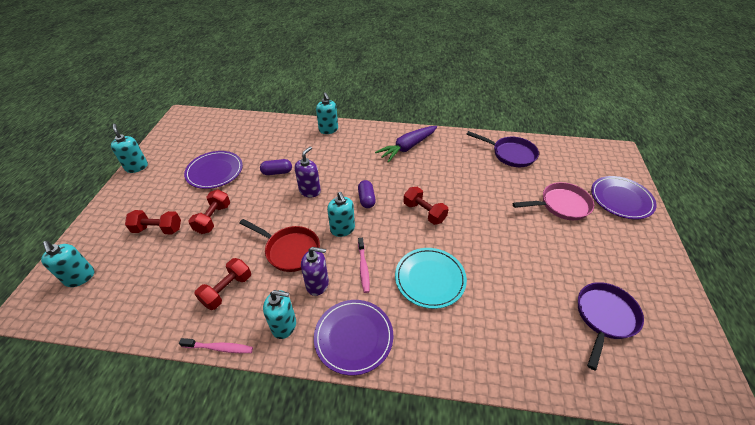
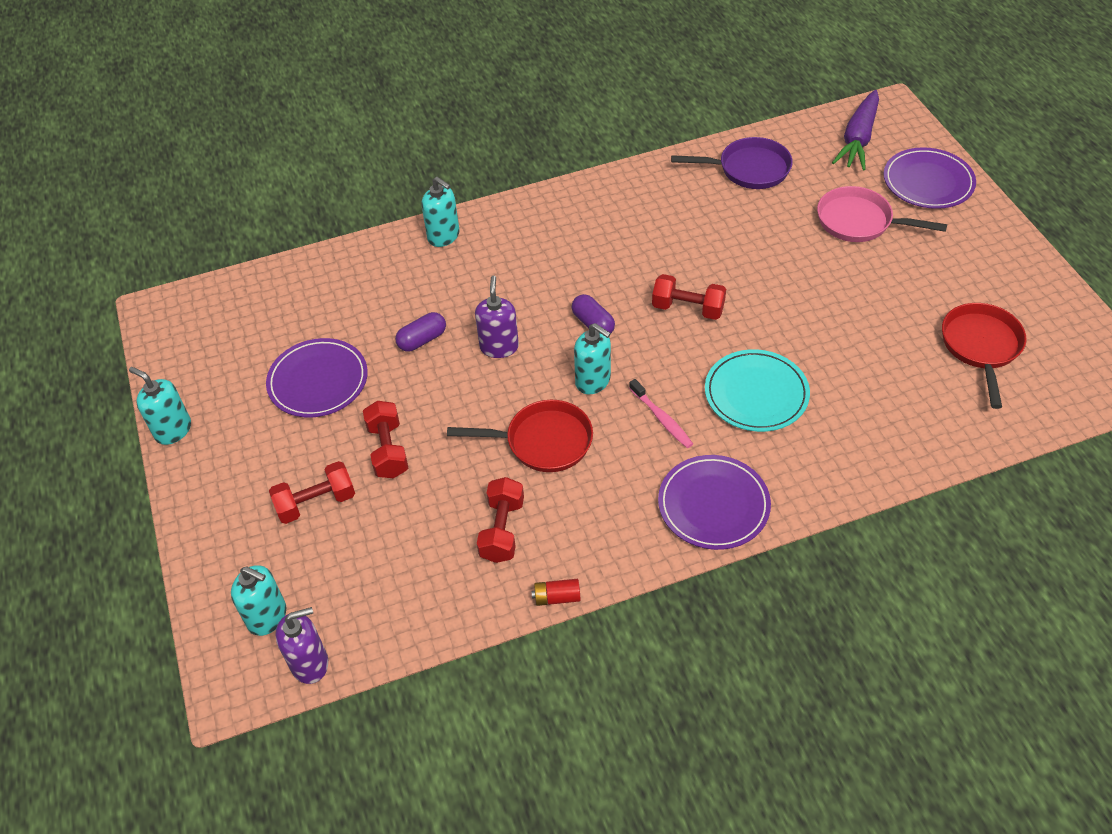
camera: 25 degrees left, 5 degrees up
(219, 348) = (557, 597): pink toothbrush -> red battery
(284, 325) = (617, 533): turquoise soap dispenser -> none
(317, 284) = (618, 466): purple soap dispenser -> purple soap dispenser (310, 663)
(407, 147) = (592, 218): purple carrot -> purple carrot (858, 139)
(561, 205) = (859, 222): pink pan -> pink pan turned 120 degrees counterclockwise
(604, 317) = (981, 347): purple pan -> red pan

